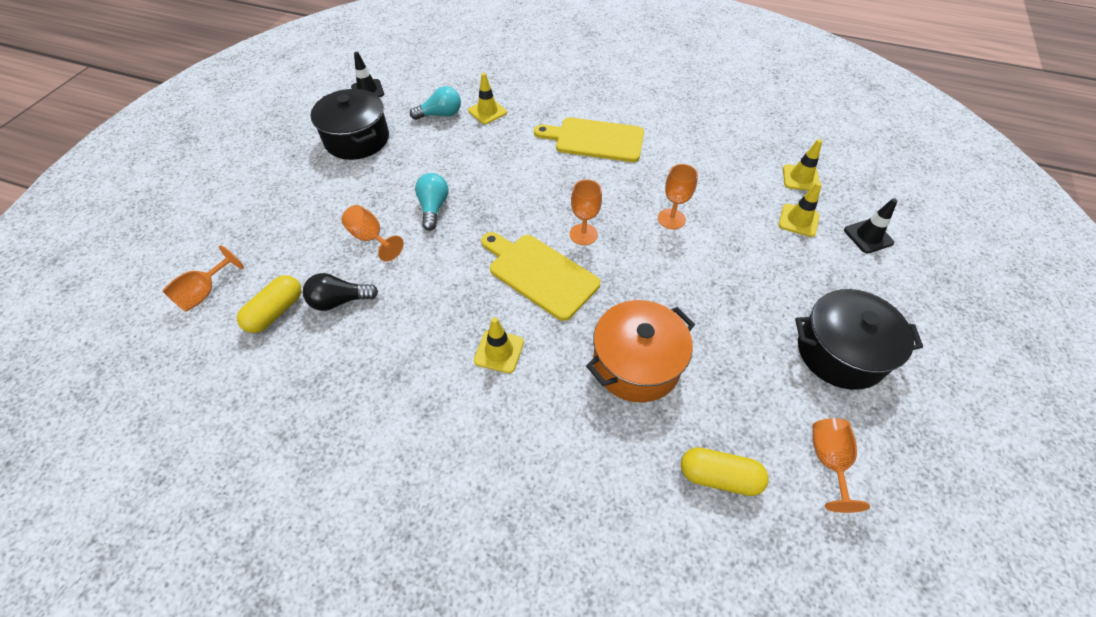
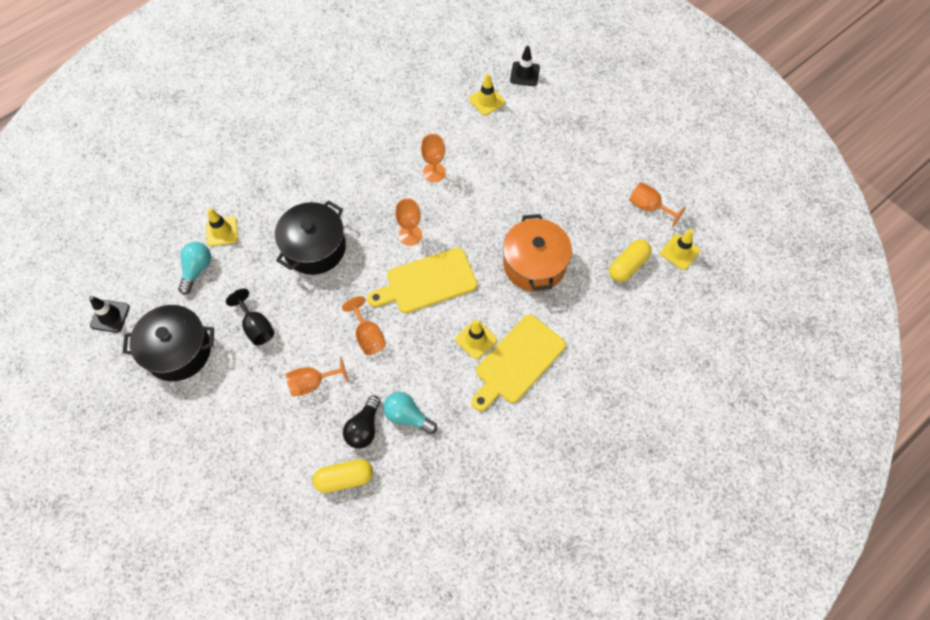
camera: 60 degrees left, 10 degrees up
(205, 293) = (288, 529): orange goblet -> orange goblet (368, 336)
(276, 312) = (344, 478): yellow capsule -> yellow capsule turned 75 degrees counterclockwise
(408, 174) = (256, 327): none -> black goblet
(433, 208) = (311, 324): turquoise light bulb -> turquoise light bulb (407, 416)
(595, 140) = (318, 172): yellow cutting board -> yellow cutting board (517, 362)
(800, 178) = (452, 72): yellow traffic cone -> yellow traffic cone (679, 252)
(840, 352) = (592, 152): black pot -> black pot (315, 248)

